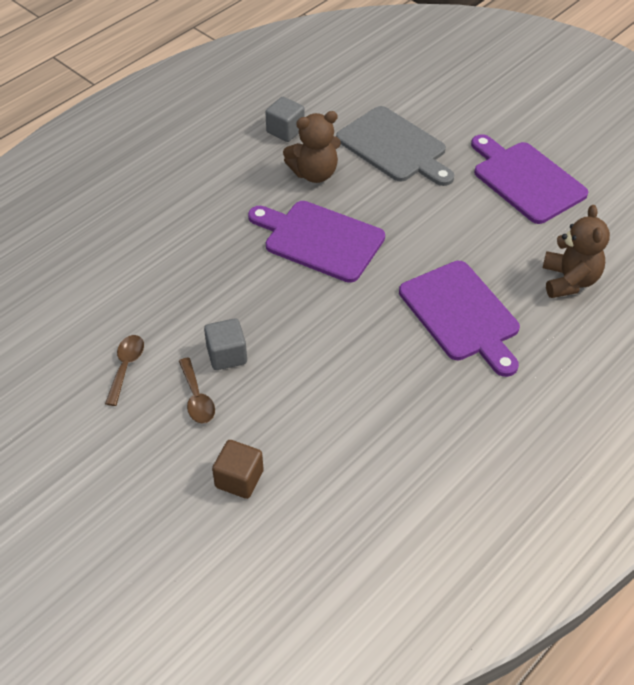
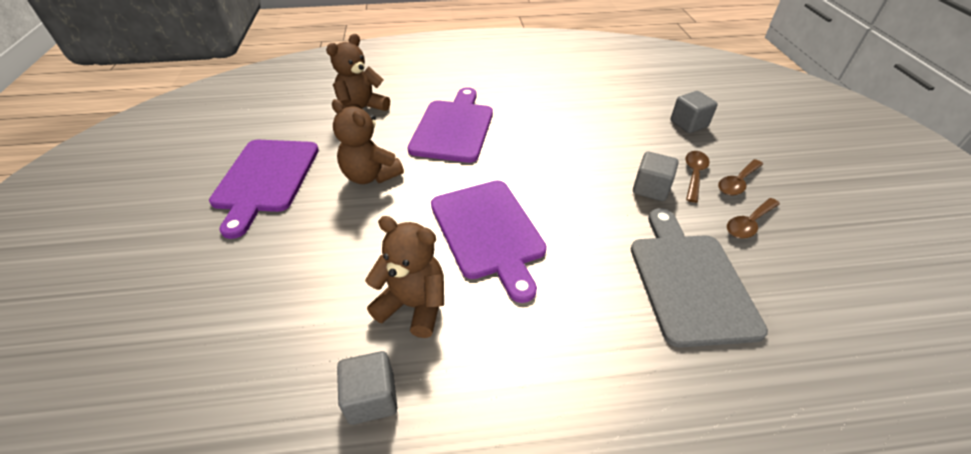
camera: 140 degrees left, 5 degrees down
(152, 412) = (737, 183): none -> brown spoon
(239, 479) = (688, 124): brown cube -> grey cube
(394, 147) = (301, 281): grey cutting board -> grey cutting board (689, 281)
(459, 228) = (370, 175): none -> brown teddy bear

